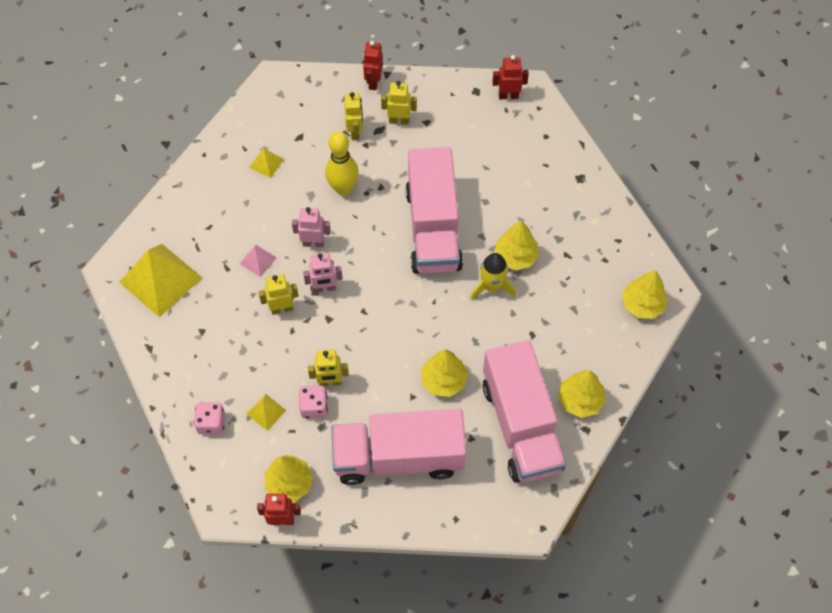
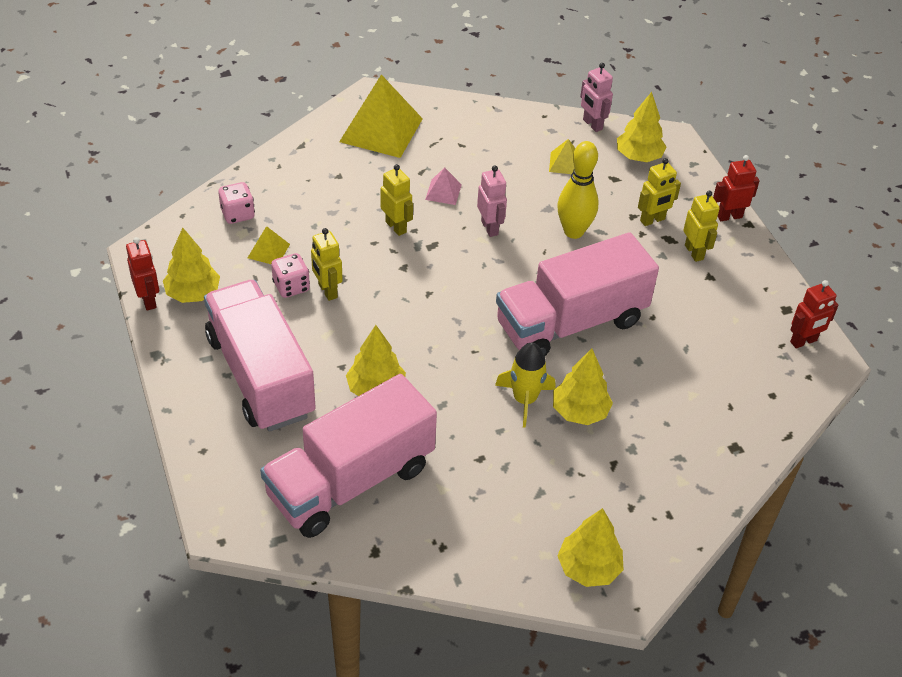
camera: 65 degrees right, 15 degrees down
(325, 288) = (439, 253): pink robot -> pink robot (592, 124)
(508, 95) = (803, 341): red robot -> red robot turned 90 degrees clockwise
(580, 400) = (413, 534): yellow tree -> yellow tree (638, 156)

